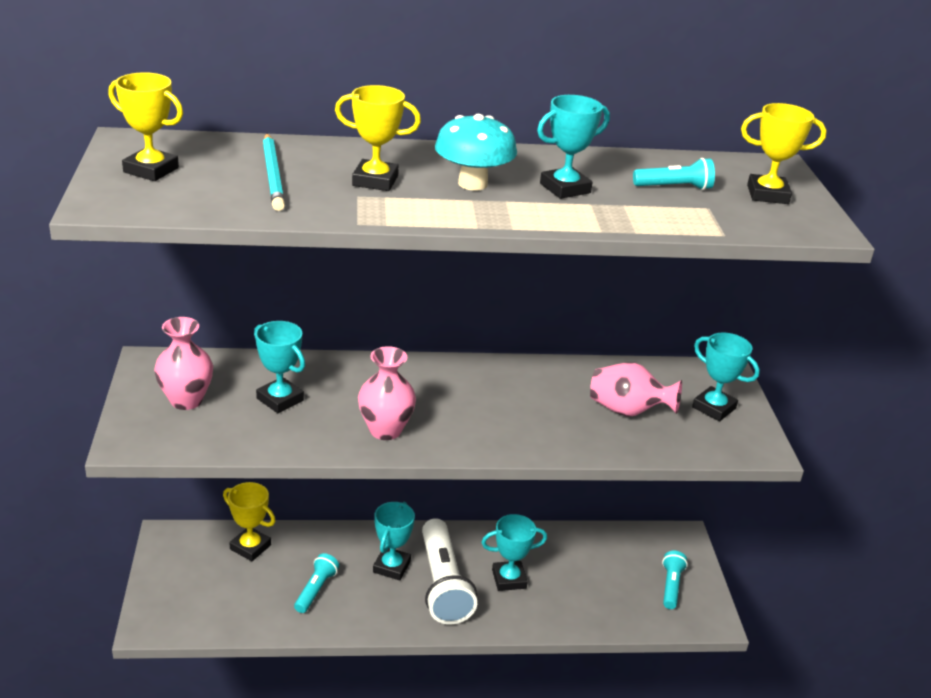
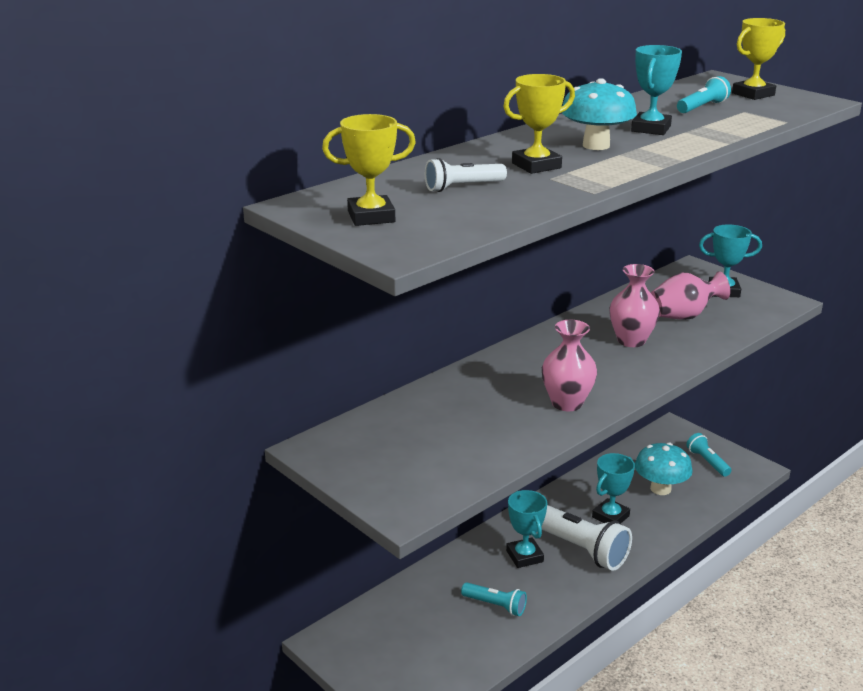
camera: 35 degrees left, 5 degrees down
(186, 400) = (392, 459): pink vase -> pink vase (631, 340)
(250, 547) = (403, 607): yellow trophy -> none
(272, 175) = (463, 187): turquoise pencil -> white flashlight
(280, 399) = (460, 422): turquoise trophy -> none
(316, 590) = (495, 605): turquoise flashlight -> turquoise flashlight turned 135 degrees clockwise
(589, 583) = (660, 489): none -> turquoise mushroom

